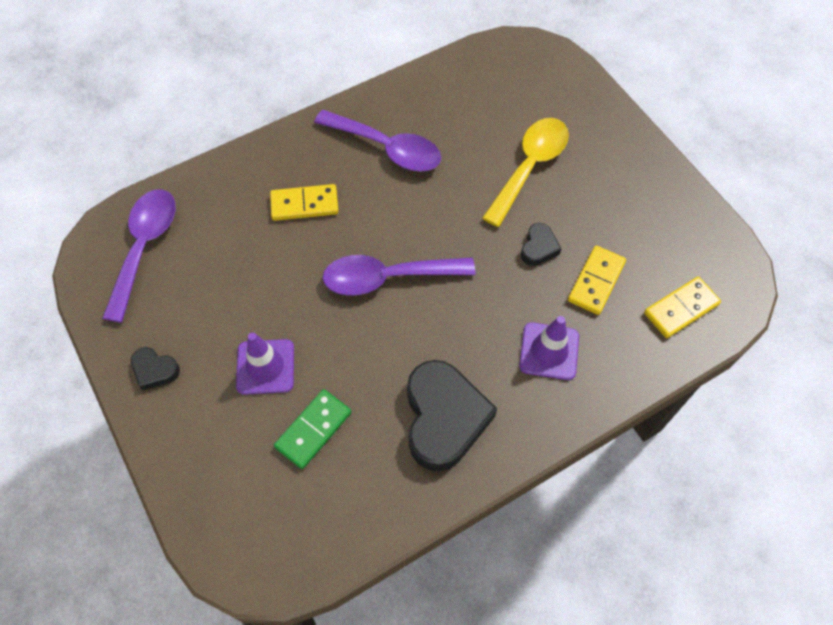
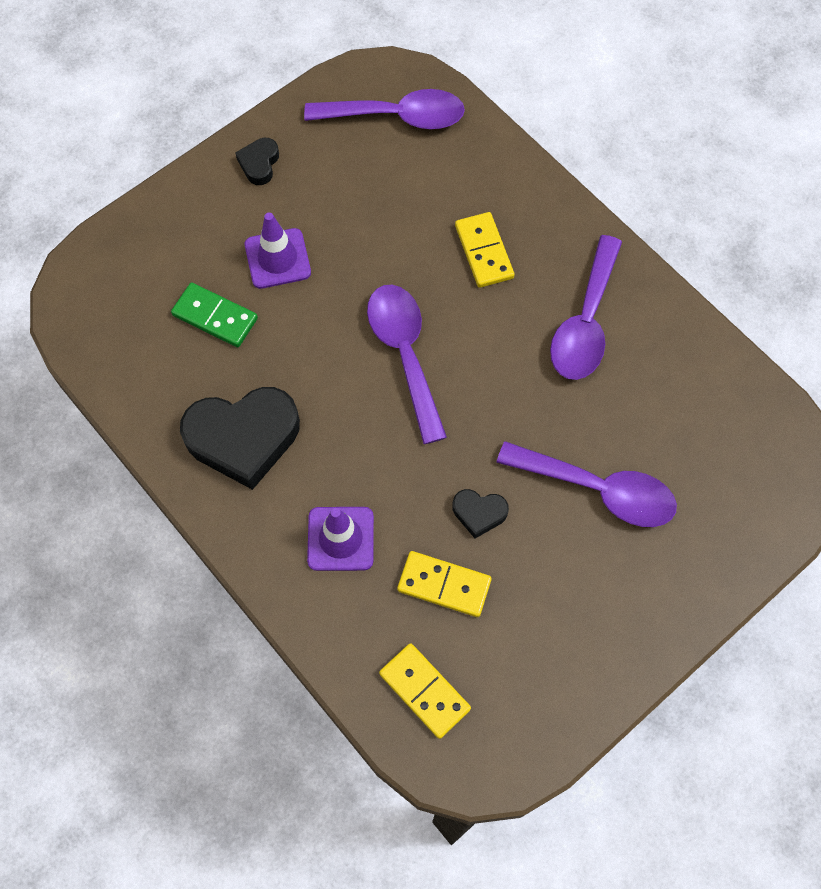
camera: 80 degrees right, 5 degrees up
(529, 167) = (598, 490): yellow spoon -> purple spoon

